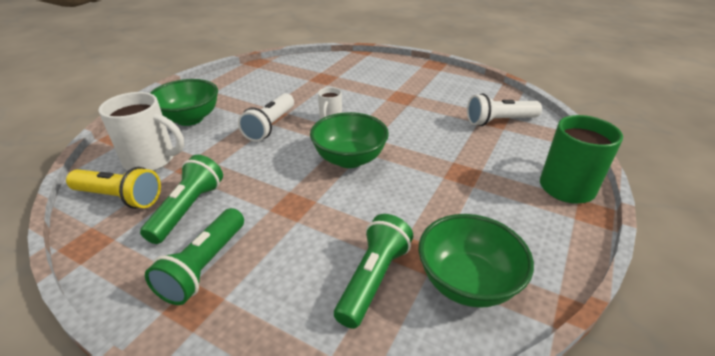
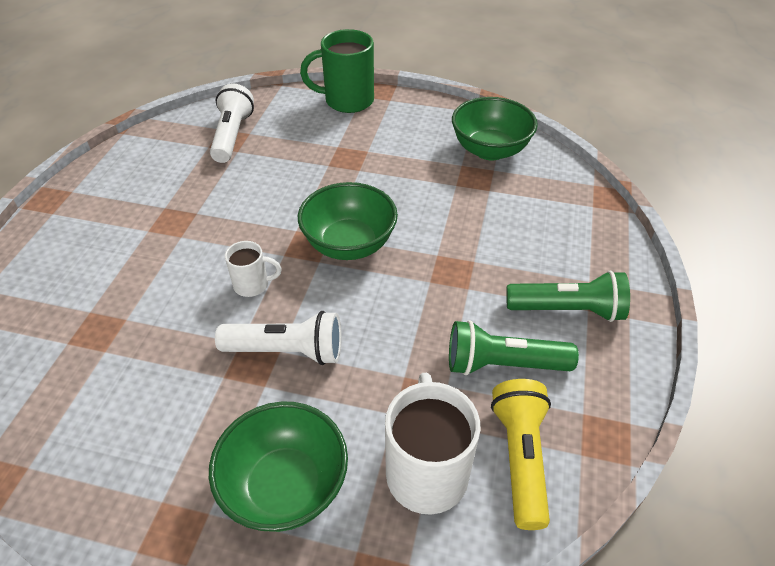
camera: 105 degrees left, 10 degrees up
(373, 279) = (515, 197): green flashlight -> none
(499, 121) = (232, 135): white flashlight -> white flashlight turned 150 degrees counterclockwise

